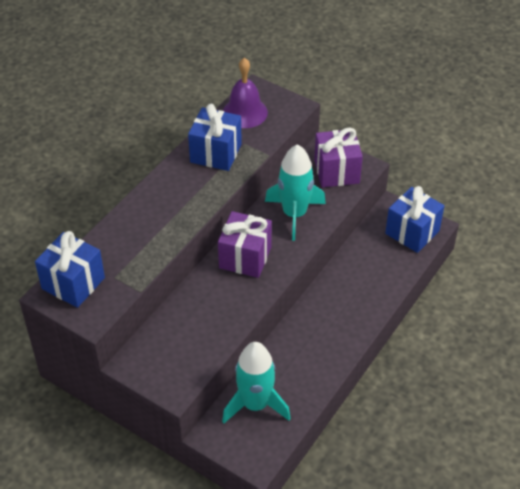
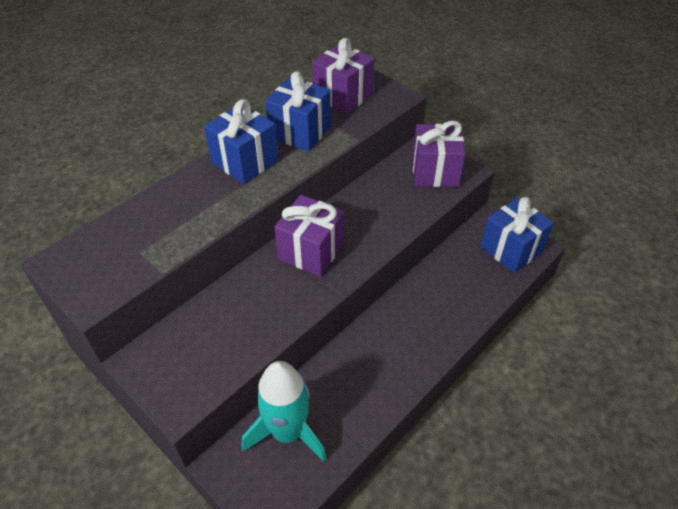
camera: 10 degrees right, 0 degrees up
(73, 283) = (89, 252): blue gift -> blue gift (245, 161)
(245, 112) = (343, 96): purple bell -> purple gift
(294, 214) = (378, 211): turquoise rocket -> none

